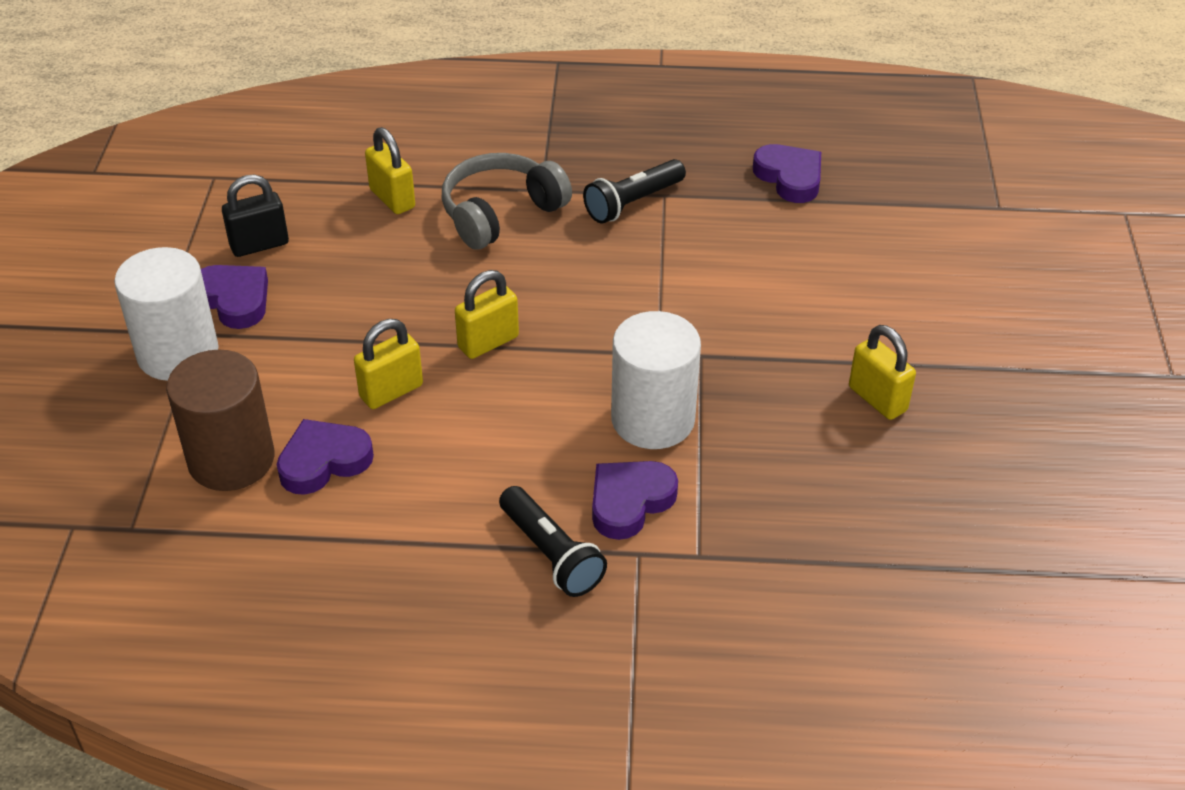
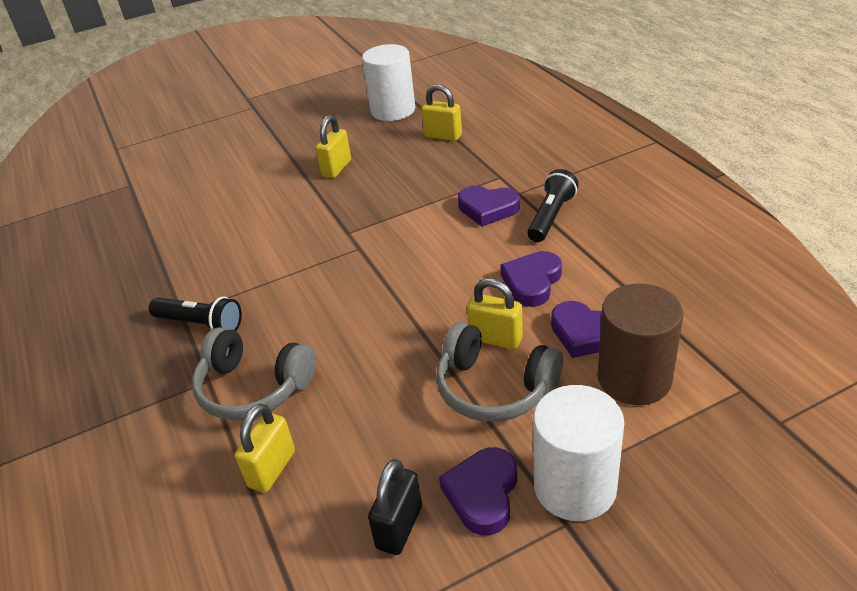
camera: 115 degrees left, 5 degrees down
(259, 245) = (399, 527): black padlock -> black padlock turned 75 degrees clockwise
(330, 359) = (494, 388): none -> grey headphones
(488, 342) = (408, 319): yellow padlock -> yellow padlock (443, 136)
(653, 419) = (418, 227): white cylinder -> white cylinder (393, 110)
(789, 177) = (132, 267): purple heart -> purple heart (532, 282)

